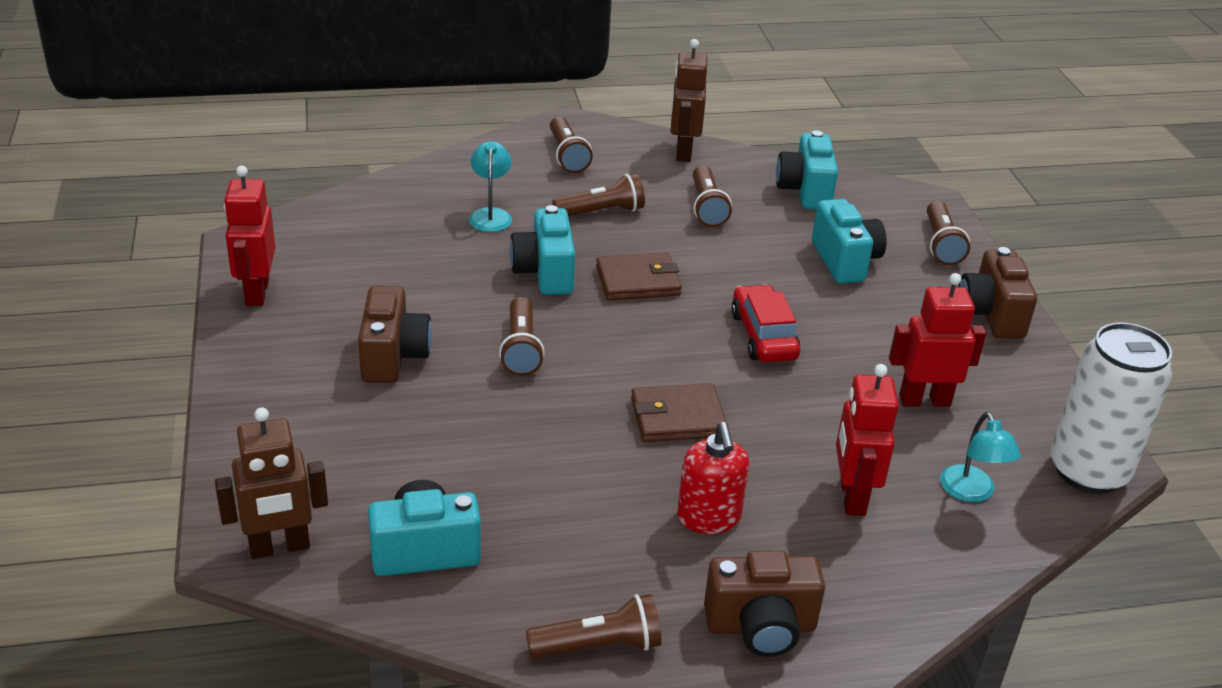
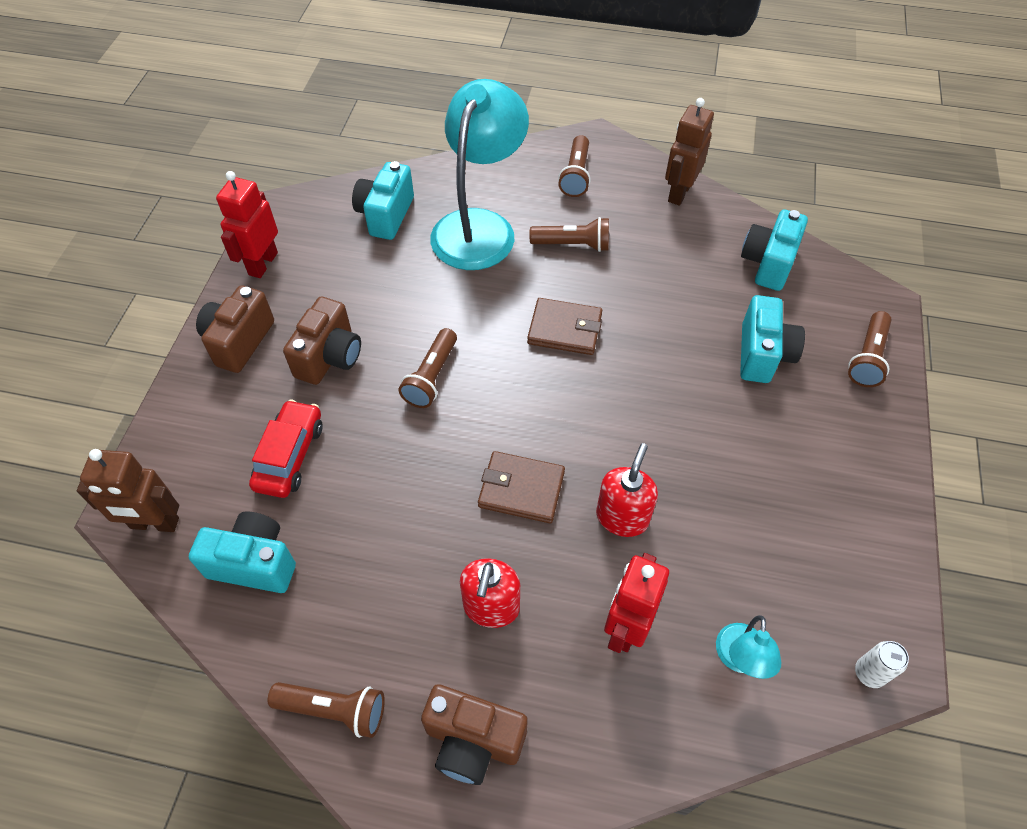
camera: 25 degrees right, 20 degrees up
(490, 215) = (479, 226): turquoise lamp -> turquoise lamp, size x2.27
(544, 273) = (491, 300): turquoise camera -> turquoise camera (386, 215)
(707, 207) = (668, 261): brown flashlight -> none
(763, 336) = (642, 420): red car -> red car (290, 455)
(793, 415) = (622, 517): none -> red soap dispenser
(924, 400) = (752, 538): red robot -> none
(990, 315) = (872, 456): brown camera -> brown camera (239, 341)
(1088, 471) = (869, 673): white can -> white can, size x0.40

